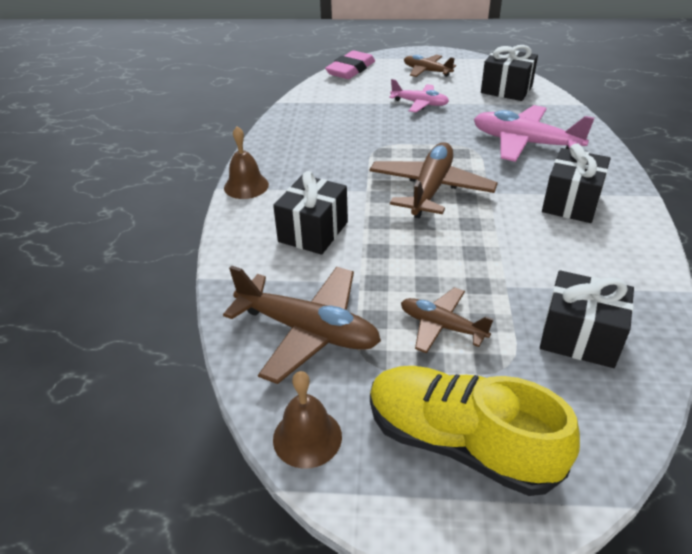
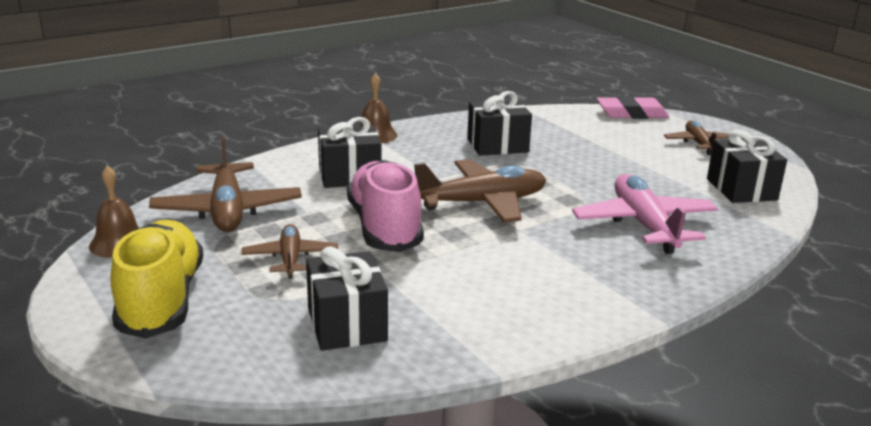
camera: 50 degrees right, 15 degrees down
(419, 103) = (626, 158): pink plane -> none
(429, 252) = (384, 227): none -> pink shoe
(571, 203) = (566, 274): black gift -> black gift (497, 145)

